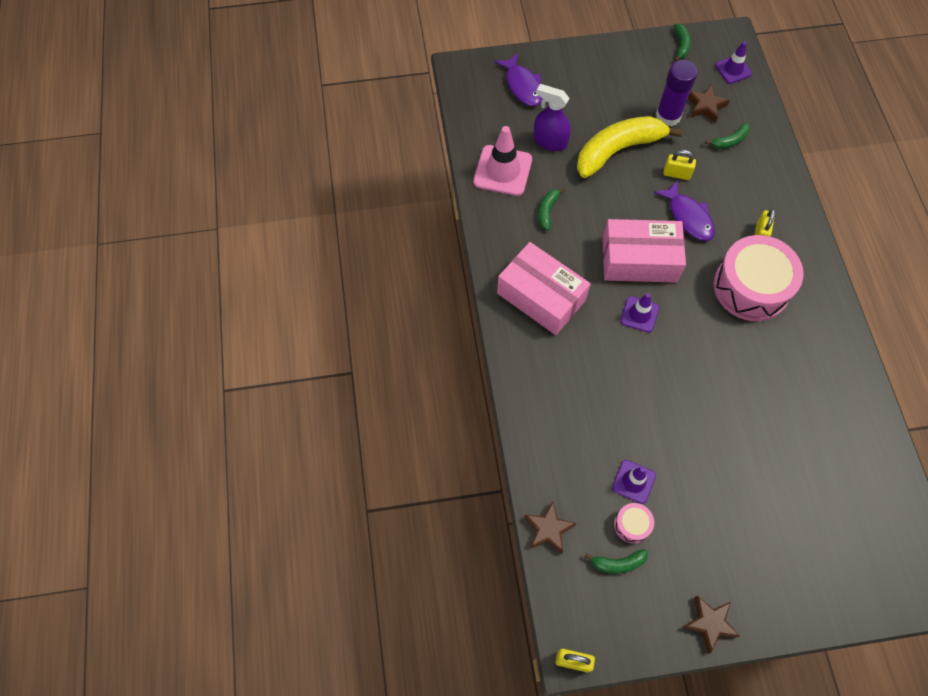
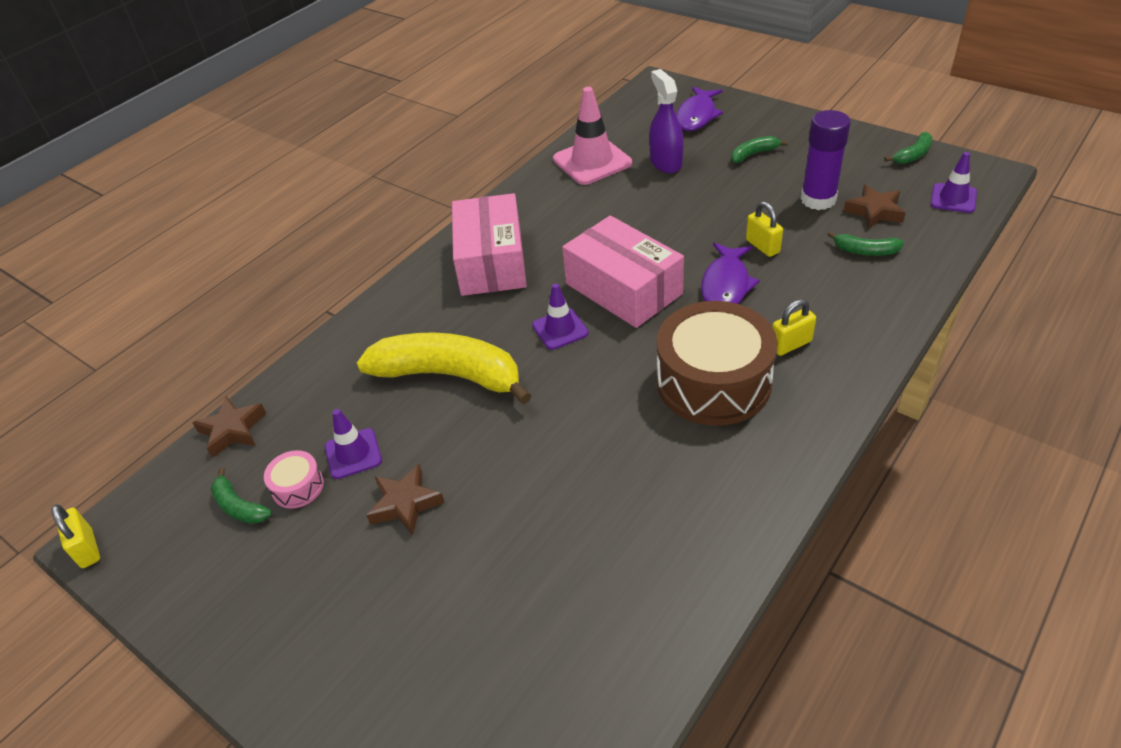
camera: 50 degrees right, 20 degrees down
(547, 211) = (590, 207): green banana -> green banana (753, 154)
(618, 150) = (725, 199): yellow banana -> yellow banana (449, 375)
(709, 623) = (228, 637): brown star -> brown star (405, 504)
(751, 287) = (713, 382): pink drum -> brown drum

